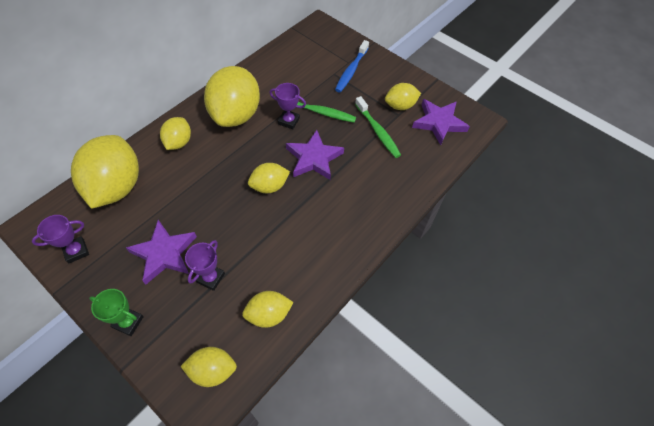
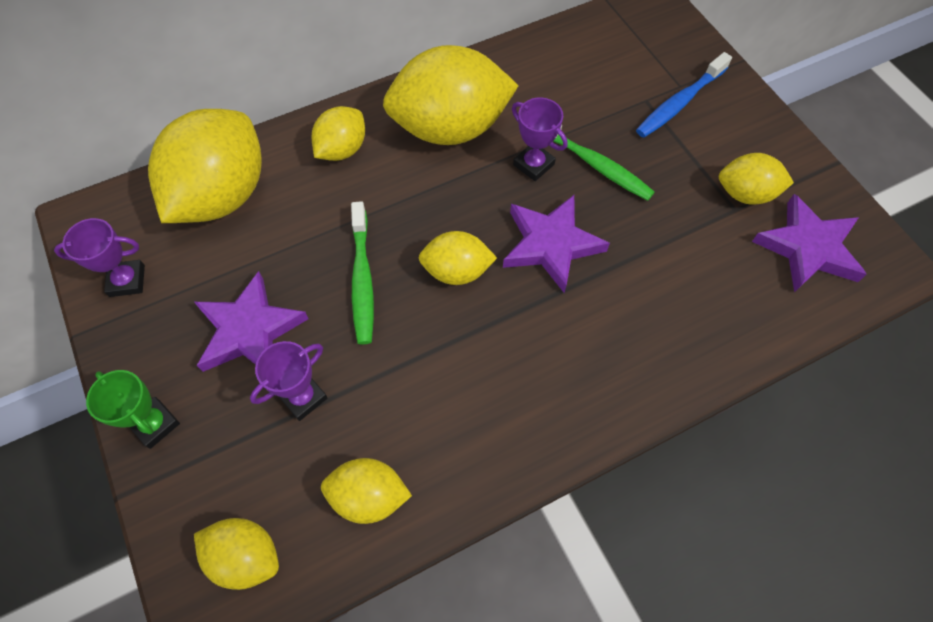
camera: 25 degrees right, 5 degrees up
(236, 115) = (450, 128): yellow lemon -> yellow lemon turned 45 degrees clockwise
(378, 131) = (684, 230): green toothbrush -> green toothbrush (362, 279)

